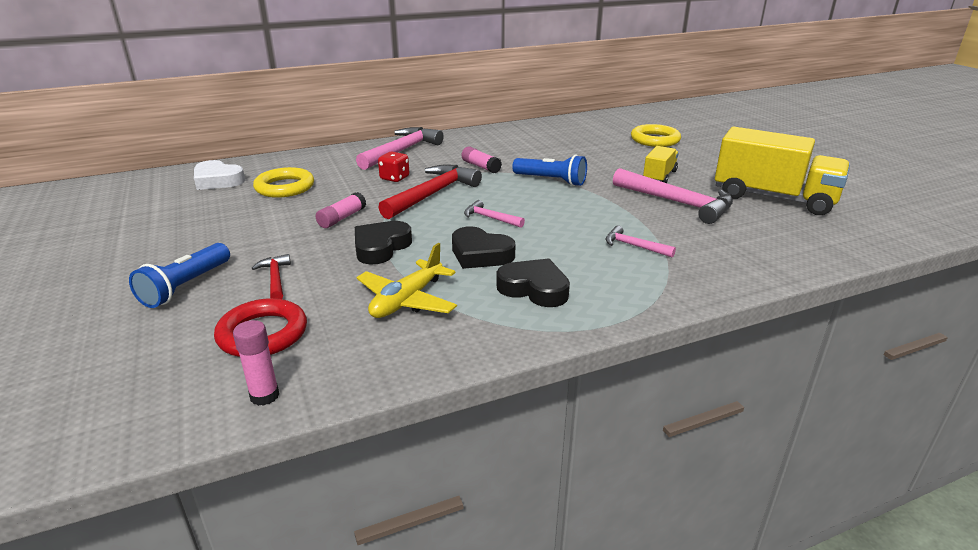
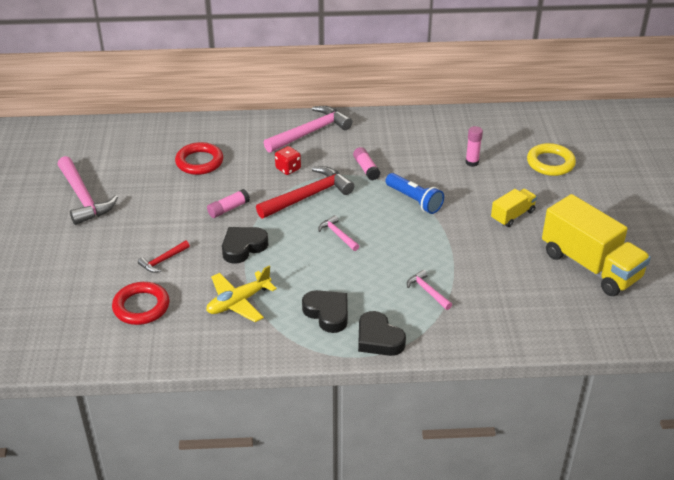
camera: 20 degrees right, 10 degrees up
(185, 286) = (106, 254): blue flashlight -> none
(218, 180) = (152, 142): white heart -> none
(264, 396) = (129, 352): pink glue stick -> pink glue stick (472, 162)
(275, 278) = (163, 261): red hammer -> red hammer turned 135 degrees counterclockwise
(285, 187) = (199, 162): yellow ring -> red ring
(480, 254) = (309, 271): black heart -> black heart (378, 339)
(677, 203) = (501, 252): pink hammer -> pink hammer (83, 198)

